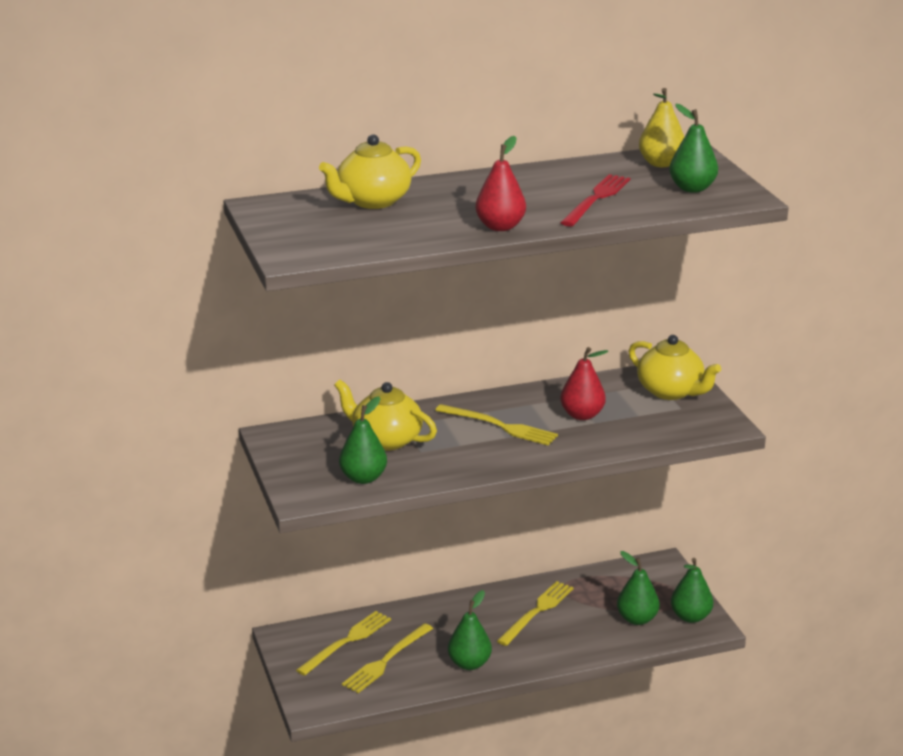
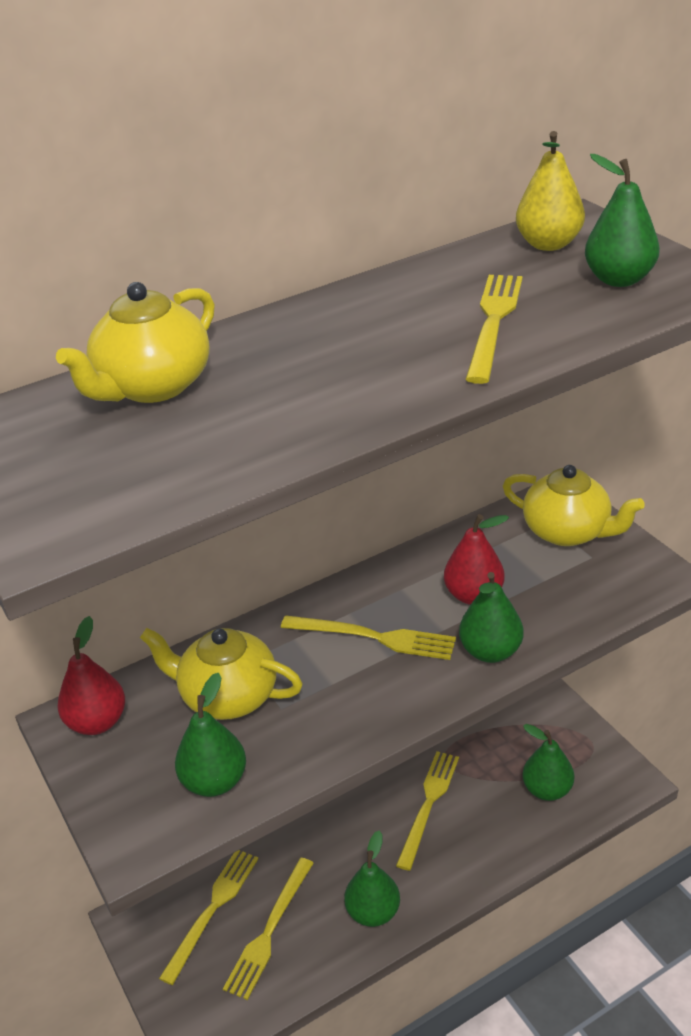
camera: 10 degrees left, 10 degrees up
(500, 227) = (374, 404): red pear -> red pear (97, 722)
(596, 199) = (493, 322): red fork -> yellow fork
(690, 617) = (606, 772): green pear -> green pear (490, 651)

